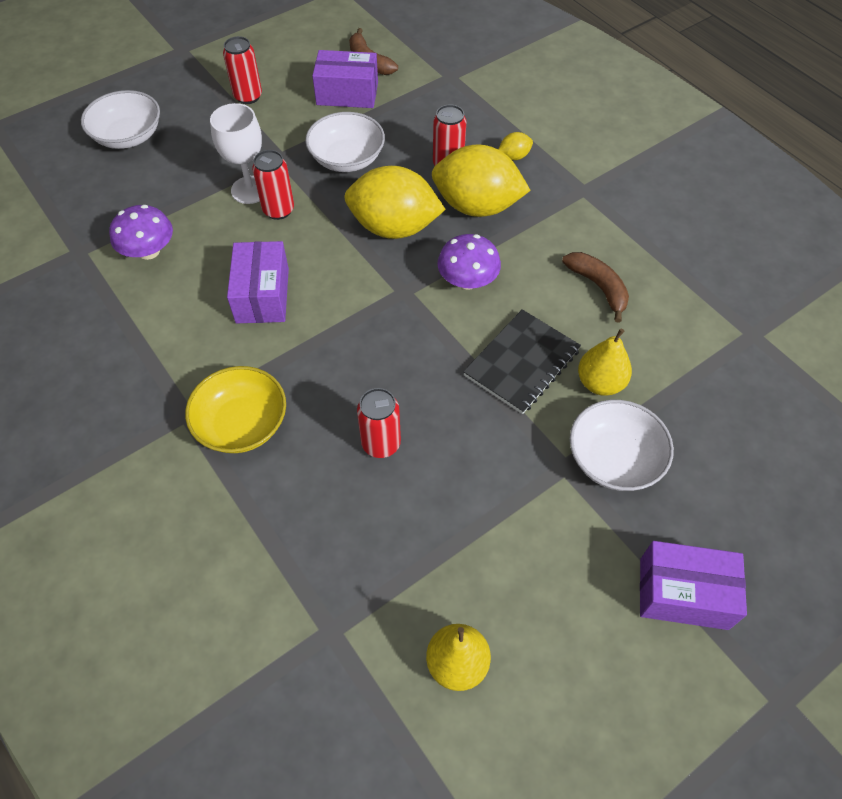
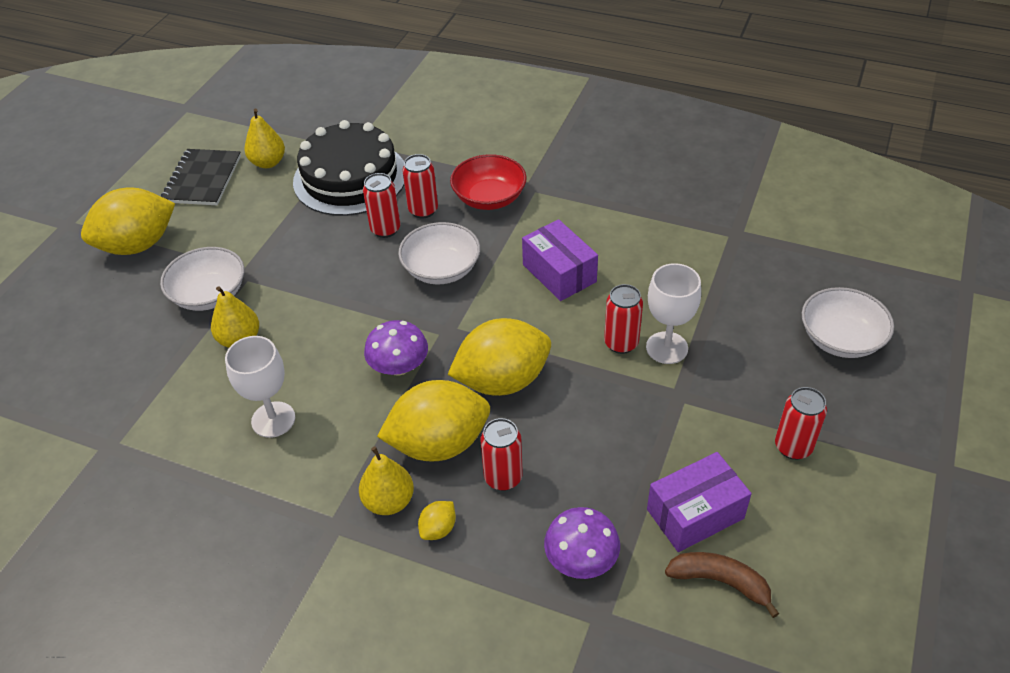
camera: 150 degrees right, 10 degrees down
(149, 251) = (684, 259): purple mushroom -> purple mushroom (581, 559)
(242, 424) = (489, 198): yellow bowl -> red bowl
(323, 448) = (423, 210): none -> red can
(347, 158) = (612, 428): white bowl -> white bowl (441, 269)
(368, 558) = (350, 177): none -> black cake
(521, 363) = (312, 324): black notebook -> black notebook (203, 179)
(537, 187) = (389, 501): none -> yellow pear
(598, 287) = (273, 419): brown banana -> white goblet
(683, 593) = (138, 245): purple box -> yellow lemon

